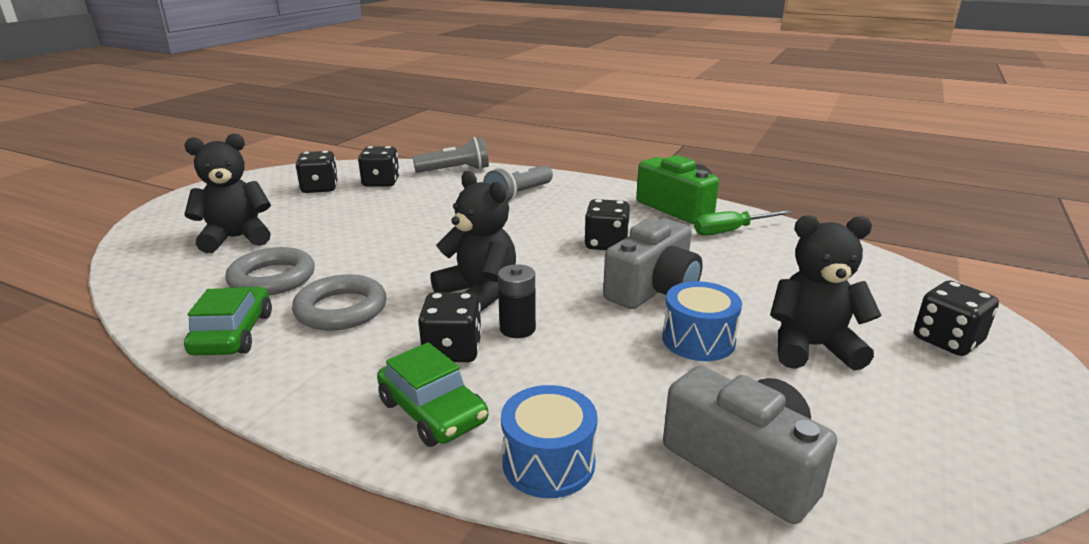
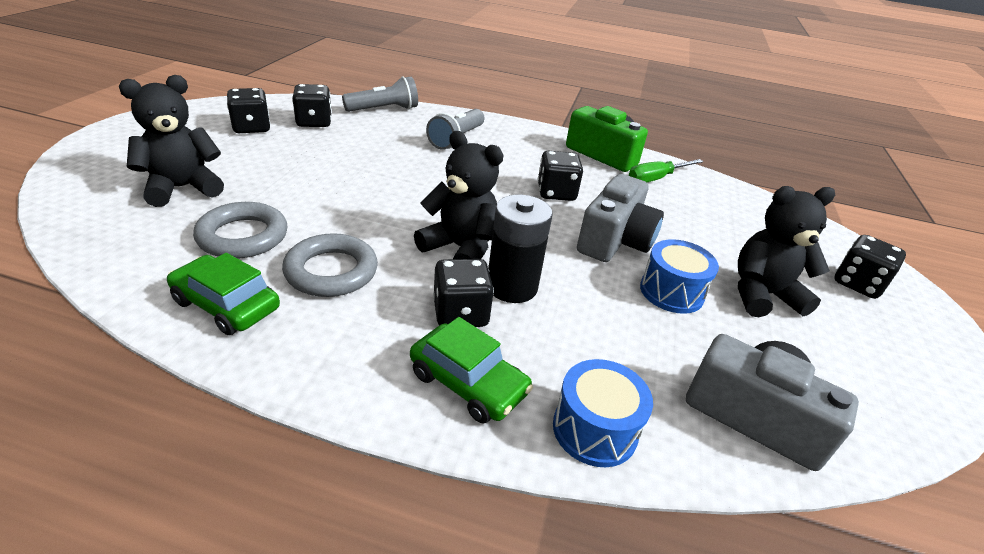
camera: 15 degrees left, 10 degrees up
(233, 334) = (226, 305): green car -> green car turned 45 degrees counterclockwise
(517, 328) = (512, 287): black battery -> black battery, size x1.53

